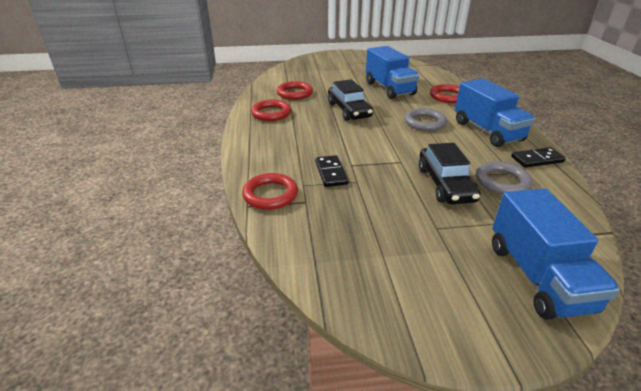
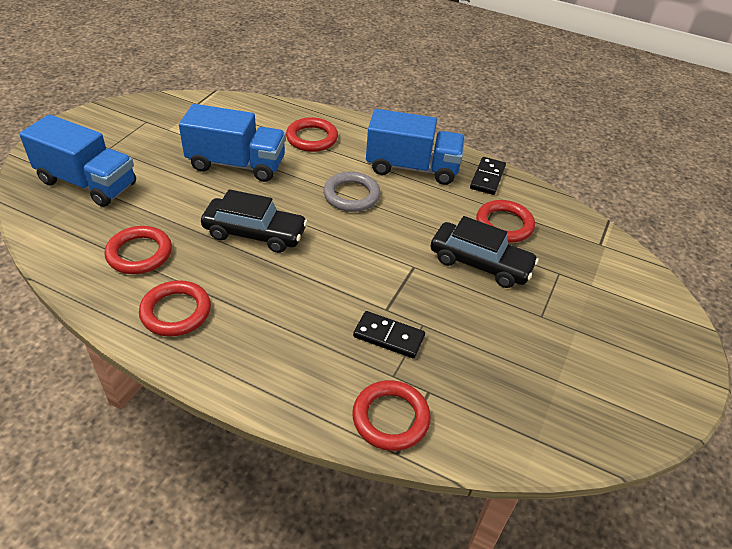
camera: 60 degrees left, 10 degrees up
(502, 182) = (504, 225): grey ring -> red ring
(537, 276) = (635, 300): blue truck -> blue truck (87, 183)

